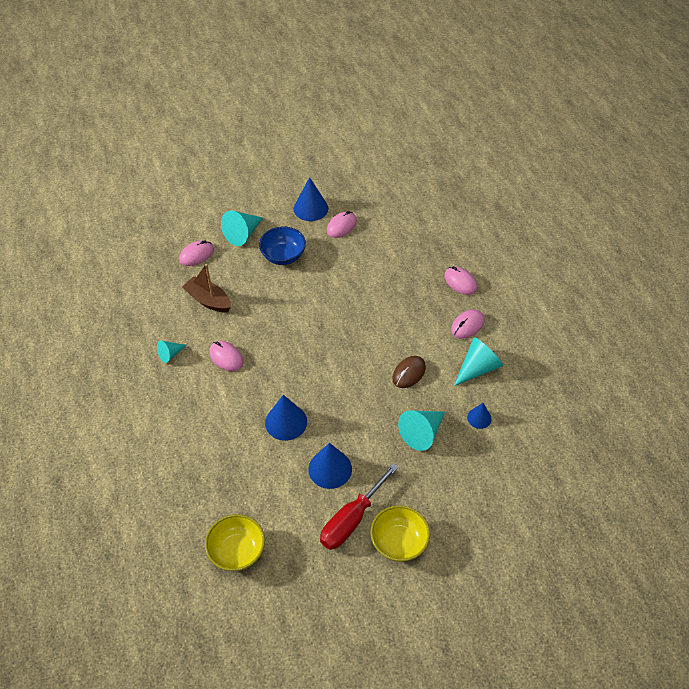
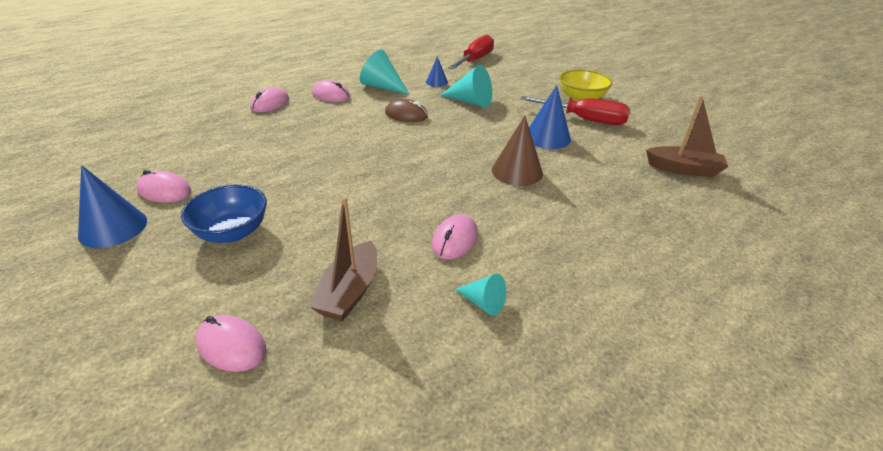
camera: 110 degrees left, 15 degrees down
(237, 551) = (684, 169): yellow bowl -> brown boat
(243, 234) = (172, 293): turquoise cone -> none
(286, 422) = (517, 171): blue cone -> brown cone
(537, 477) = (475, 60): none -> red screwdriver

